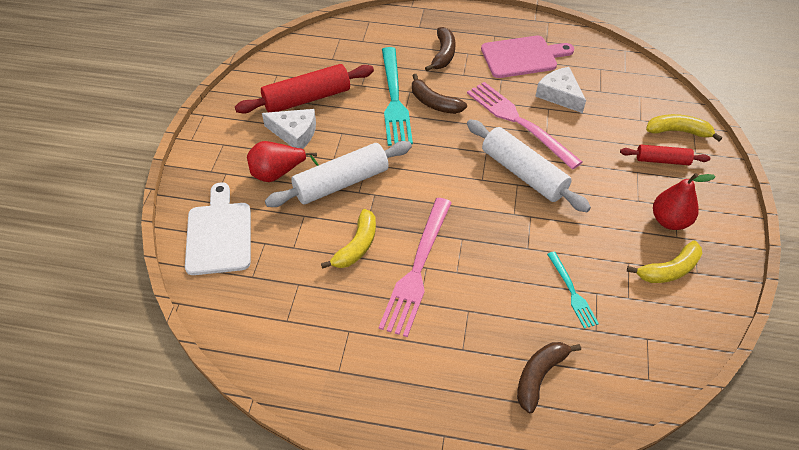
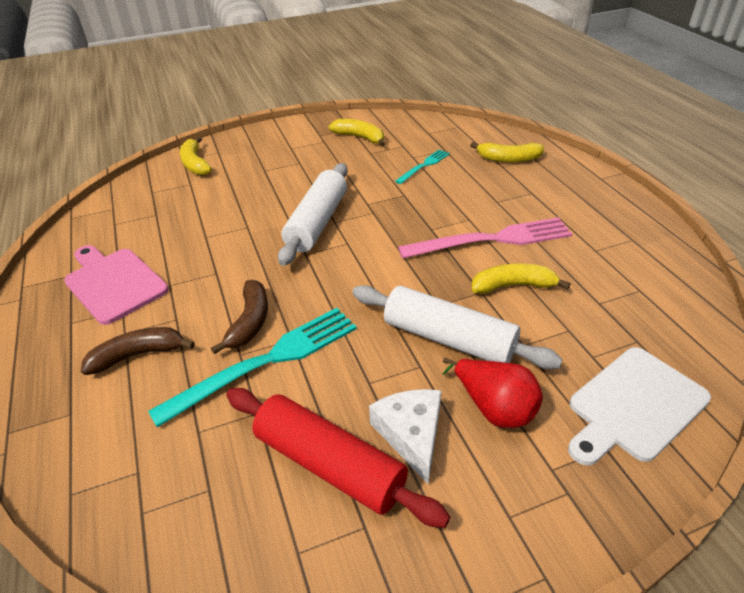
camera: 120 degrees left, 10 degrees down
(519, 122) = (242, 248): pink fork -> none
(539, 376) = (508, 159): brown banana -> yellow banana
(559, 95) = (177, 236): white cheese -> none
(662, 160) = (240, 163): red rolling pin -> none
(669, 221) = (310, 146): red pear -> none

